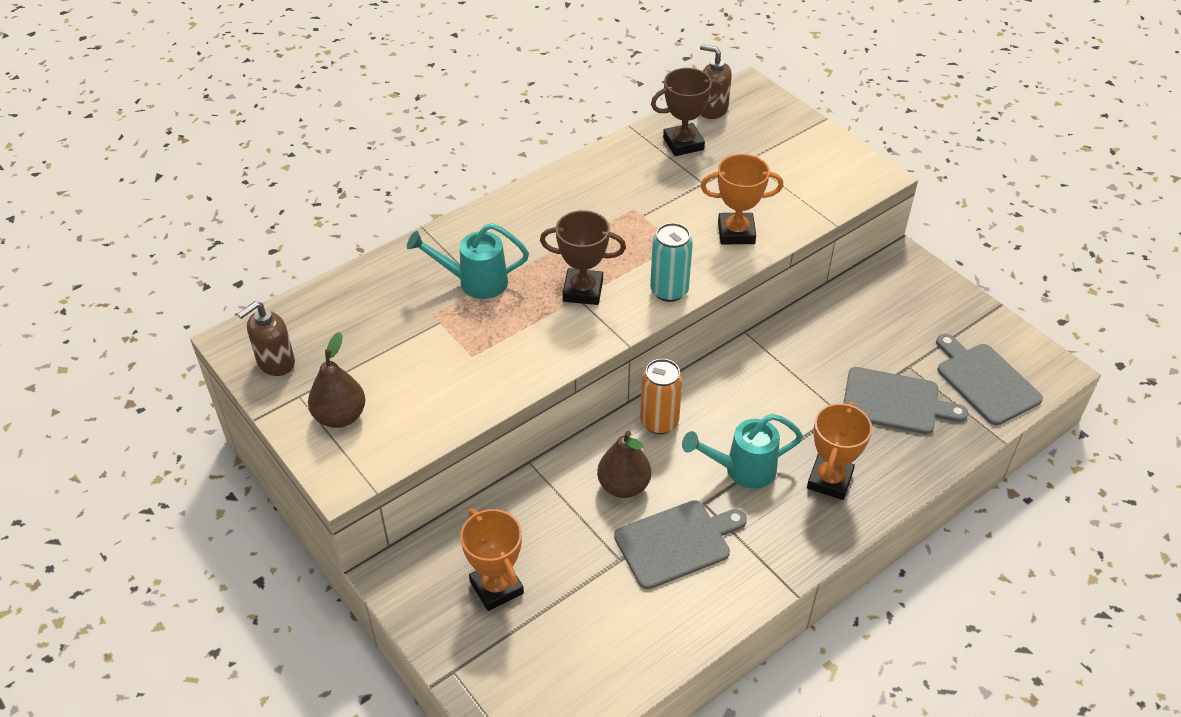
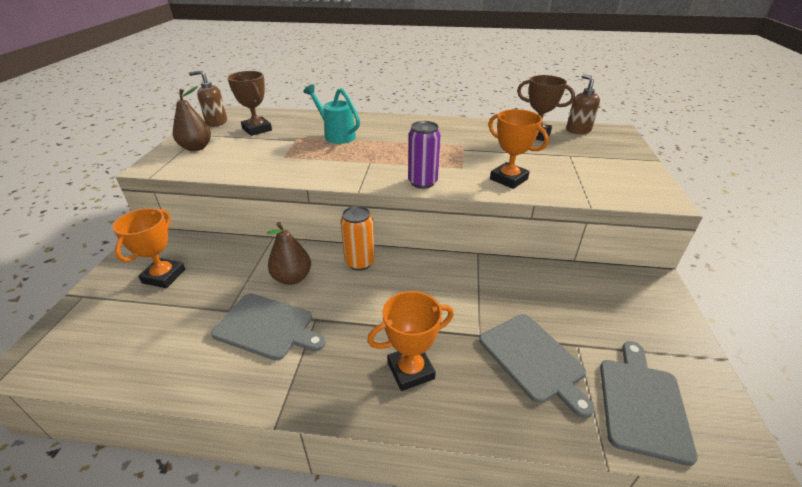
camera: 45 degrees right, 10 degrees down
(583, 291) = (377, 160): brown trophy -> brown trophy (257, 129)
(669, 291) = (422, 182): turquoise can -> purple can
(741, 470) = (364, 319): turquoise watering can -> none

